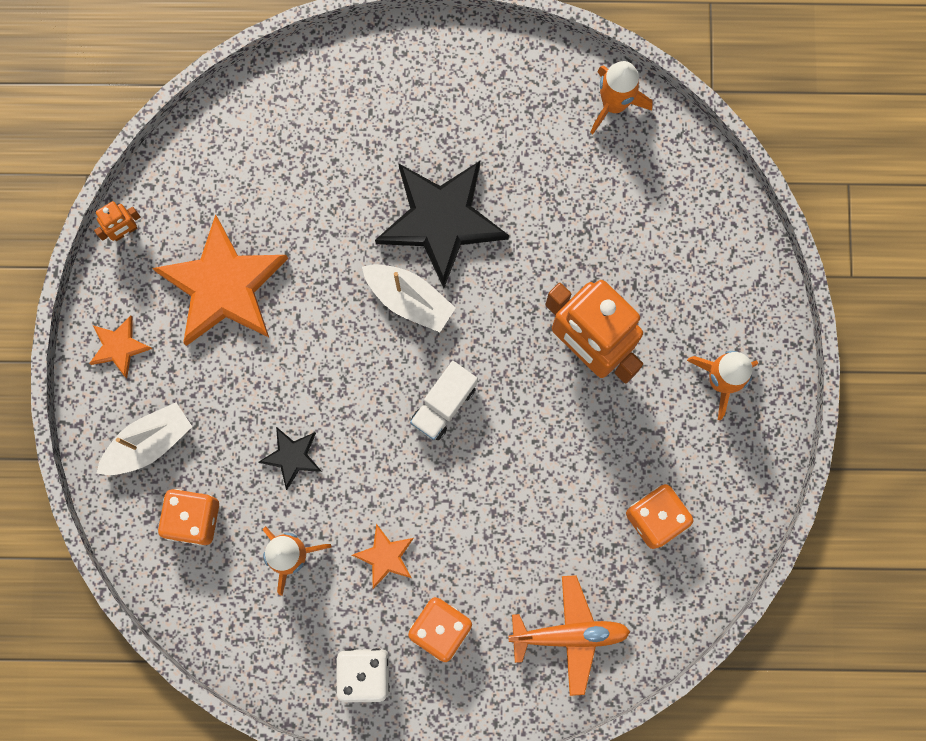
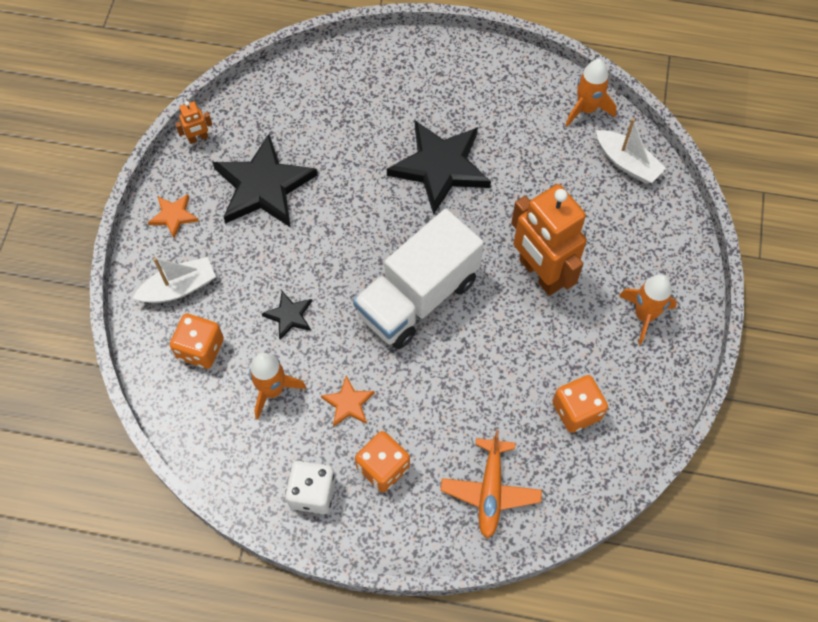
camera: 10 degrees right, 15 degrees down
(223, 286) = (263, 186): orange star -> black star
(409, 300) = (405, 218): white boat -> white boat (627, 163)
(444, 405) = (418, 297): white truck -> white truck, size x2.12
(570, 634) = (490, 491): orange plane -> orange plane turned 90 degrees clockwise

